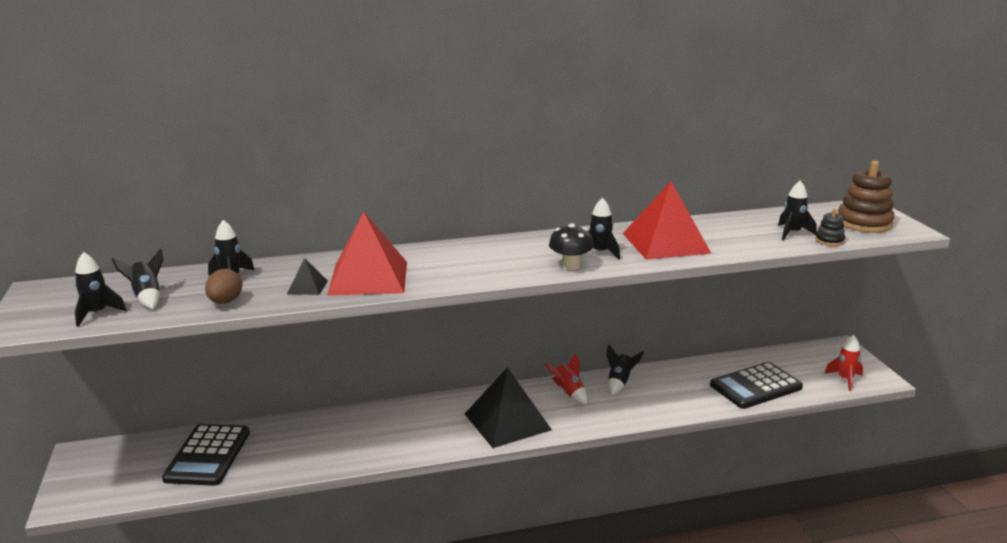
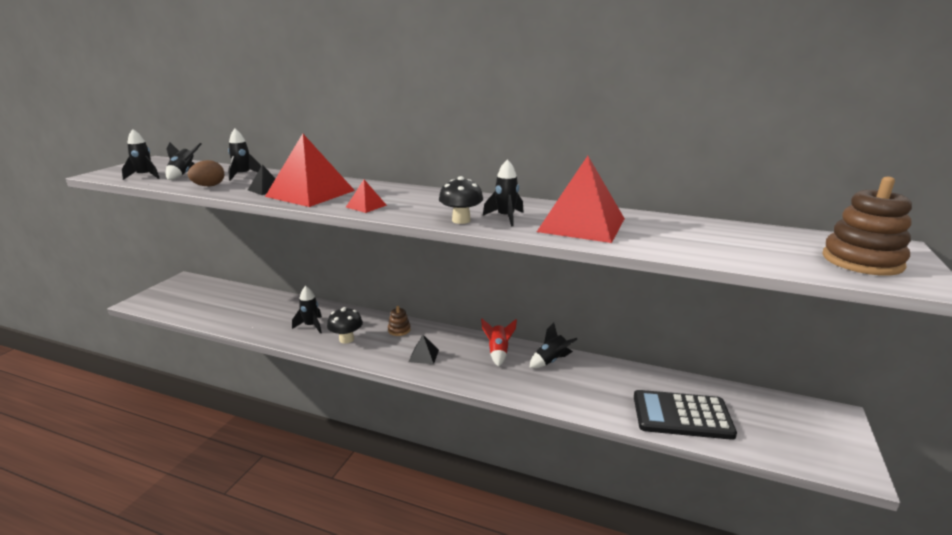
camera: 35 degrees right, 0 degrees up
(208, 455) = (231, 304): black calculator -> none
(409, 437) = (346, 339): none -> black mushroom
(449, 408) = (399, 330): none -> brown stacking toy
(458, 276) = (366, 206): none -> red pyramid
(507, 421) = (424, 355): black pyramid -> black pyramid, size x0.44
(792, 233) = (741, 248): black rocket -> black rocket (311, 326)
(829, 240) = (778, 265): black stacking toy -> none
(845, 379) = (803, 451): red rocket -> none

